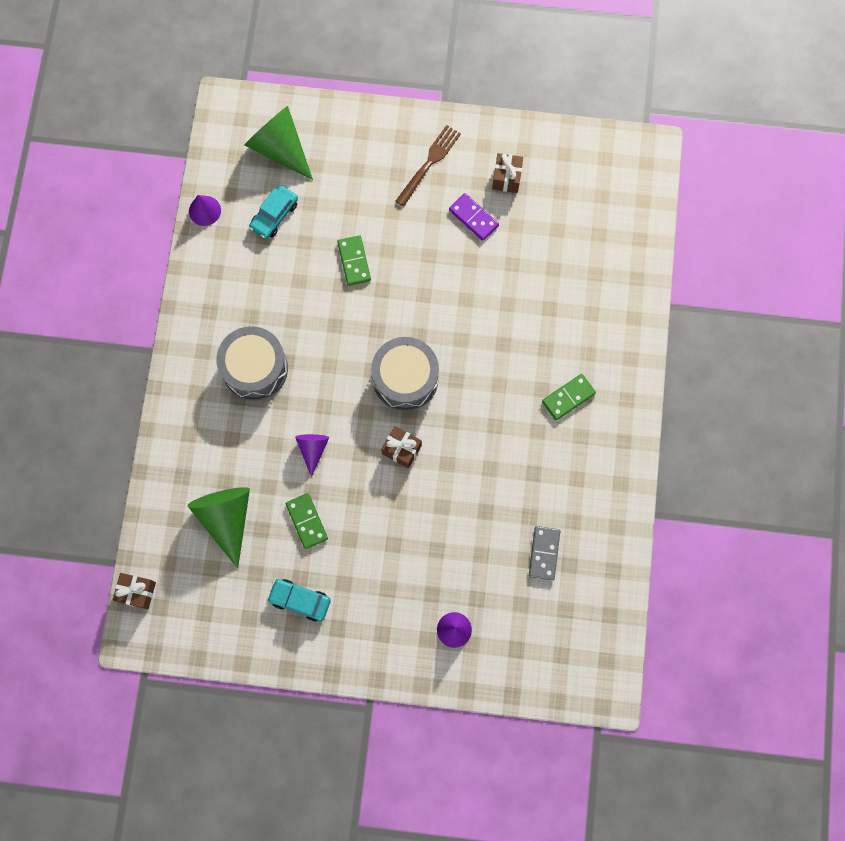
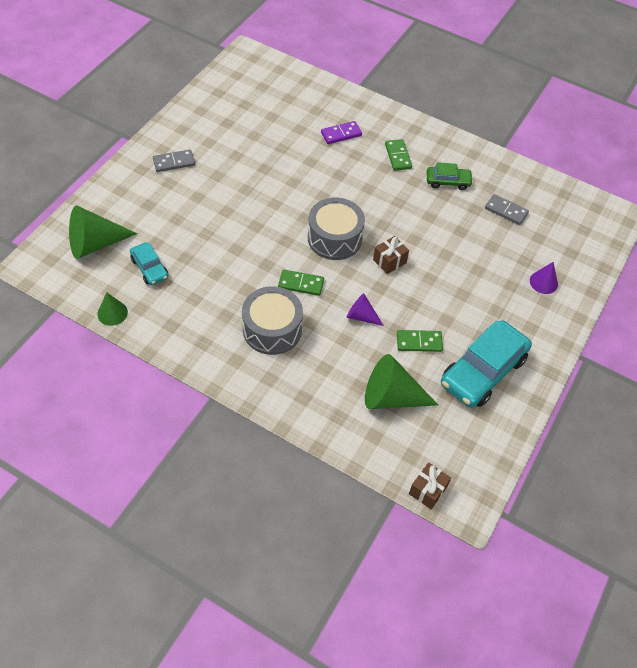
camera: 70 degrees left, 20 degrees down
(205, 210) = (112, 313): purple cone -> green cone
(300, 600) = (483, 371): turquoise car -> turquoise car, size x1.92
(354, 261) = (222, 233): green domino -> green domino (301, 284)
(429, 163) = (174, 162): brown fork -> grey domino
(473, 218) = (233, 154): purple domino -> purple domino (341, 134)
(506, 178) = (215, 126): brown gift -> none
(557, 470) = (448, 181): none -> green car

